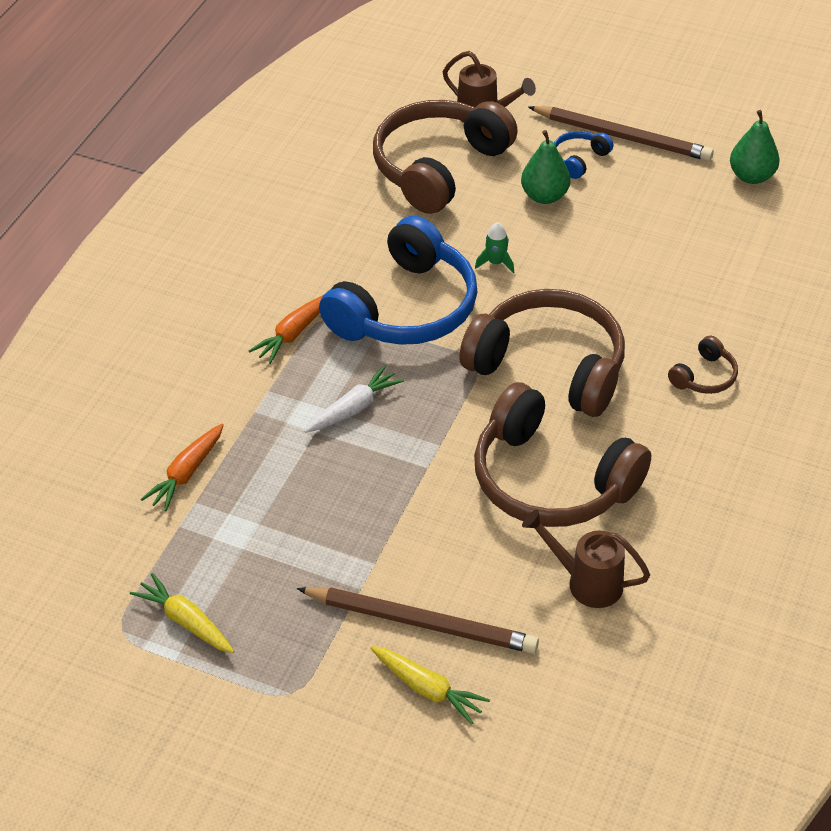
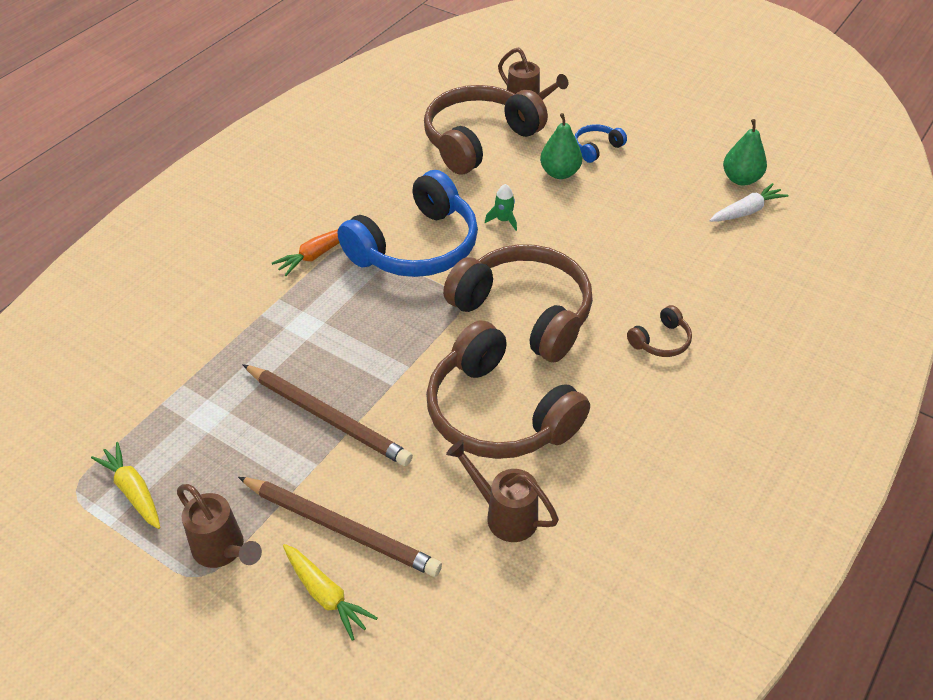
camera: 10 degrees right, 0 degrees up
(186, 473) = (184, 358): orange carrot -> none
(306, 665) = (223, 551): none -> brown watering can
(354, 408) = (345, 324): white carrot -> white carrot (746, 211)
(622, 137) = (638, 135): brown pencil -> brown pencil (327, 417)

